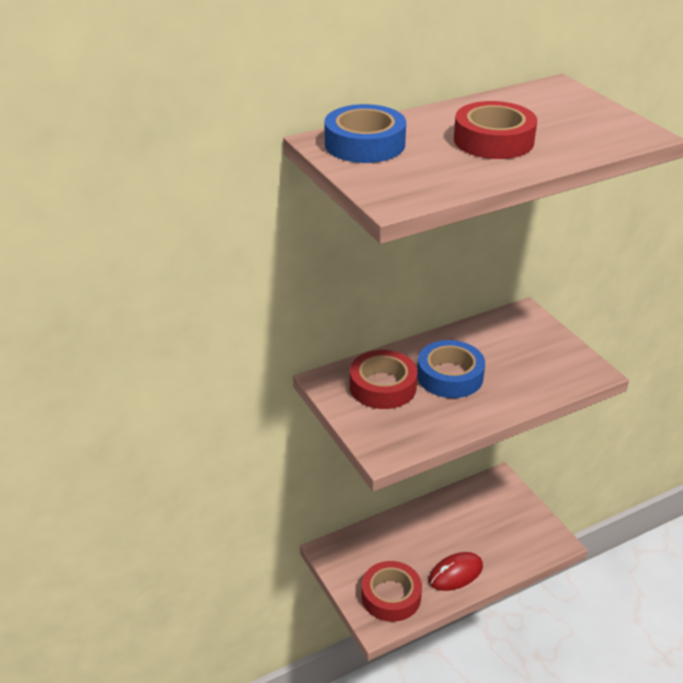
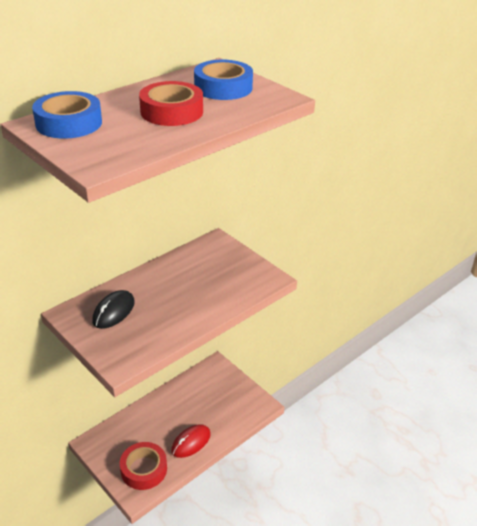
camera: 15 degrees left, 0 degrees up
(383, 386) = (114, 312): red tape -> black mouse
(450, 376) = (165, 296): blue tape -> blue tape (223, 87)

